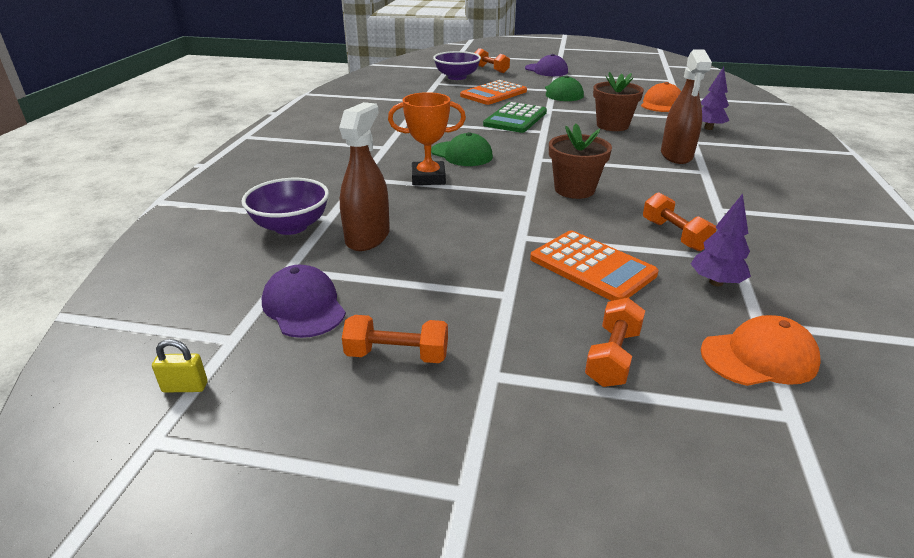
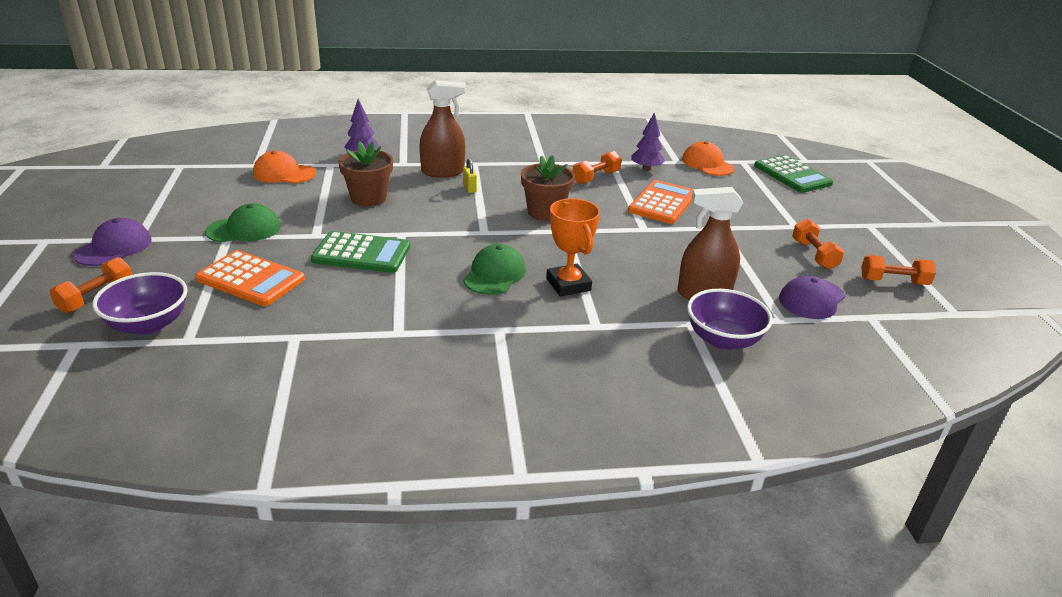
camera: 110 degrees left, 0 degrees up
(185, 387) = (919, 318): yellow padlock -> yellow padlock (469, 188)
(613, 357) = (746, 196): orange dumbbell -> orange dumbbell (893, 281)
(729, 476) = (792, 175): none -> green calculator

